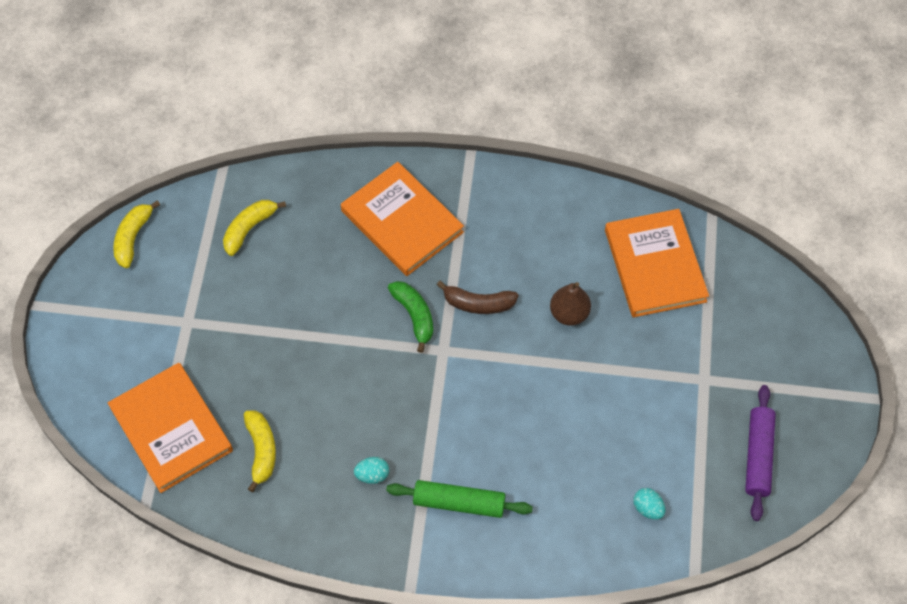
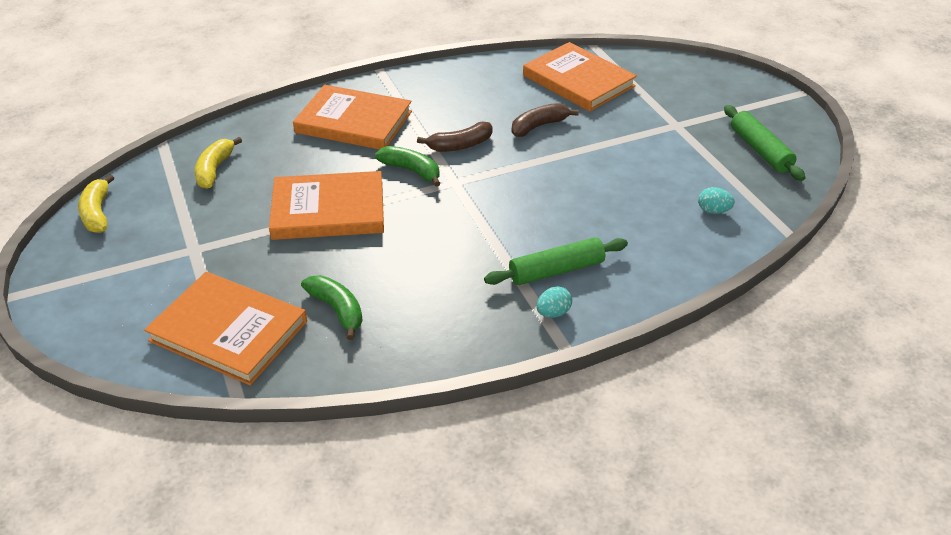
camera: 30 degrees left, 20 degrees down
(261, 451) = (337, 310): yellow banana -> green banana
(316, 330) = (328, 210): none -> orange book
(372, 475) = (460, 284): turquoise egg -> turquoise egg (553, 313)
(569, 313) = (539, 126): brown pear -> brown banana
(758, 456) = (760, 150): purple rolling pin -> green rolling pin

